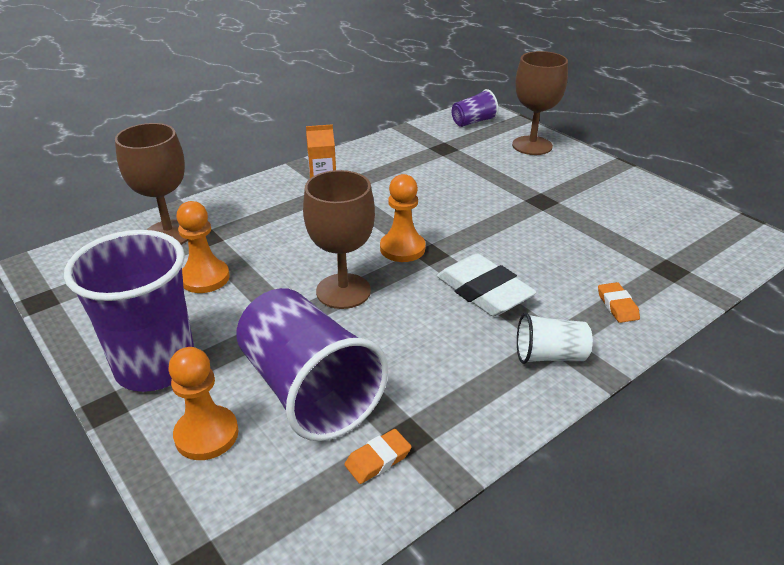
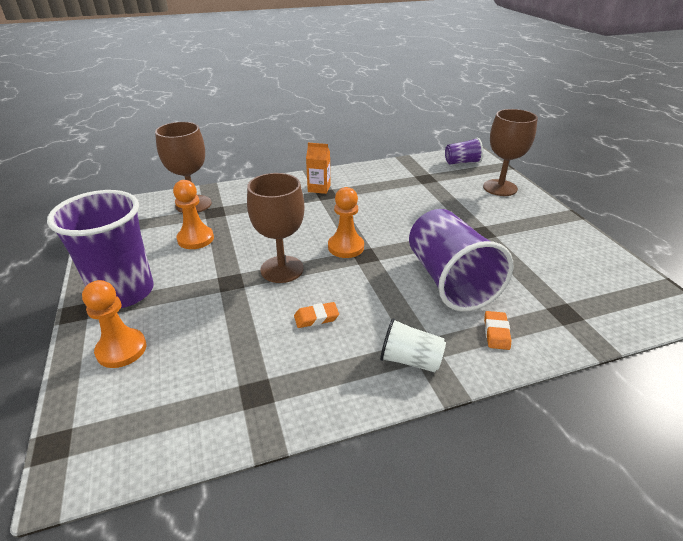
camera: 20 degrees right, 0 degrees up
(309, 390) = (209, 337): purple cup -> purple cup (449, 281)
(378, 459) = (222, 404): orange eraser -> orange eraser (316, 318)
(484, 291) = (388, 294): white eraser -> none

